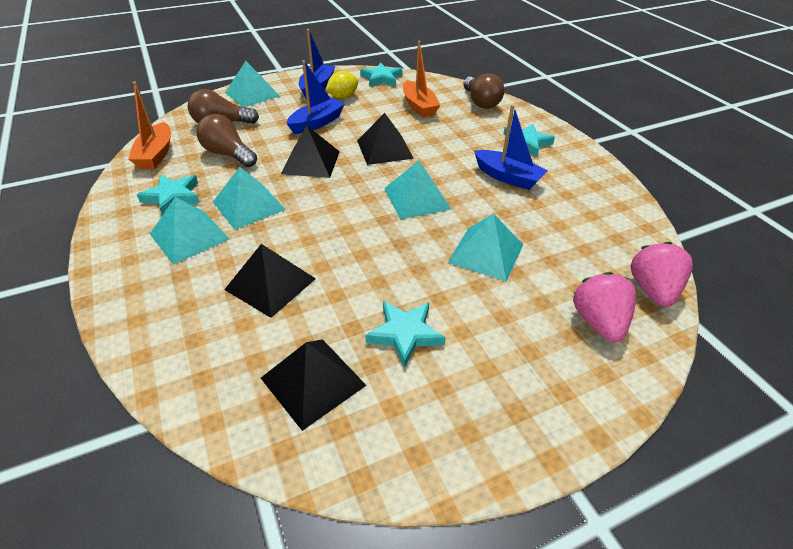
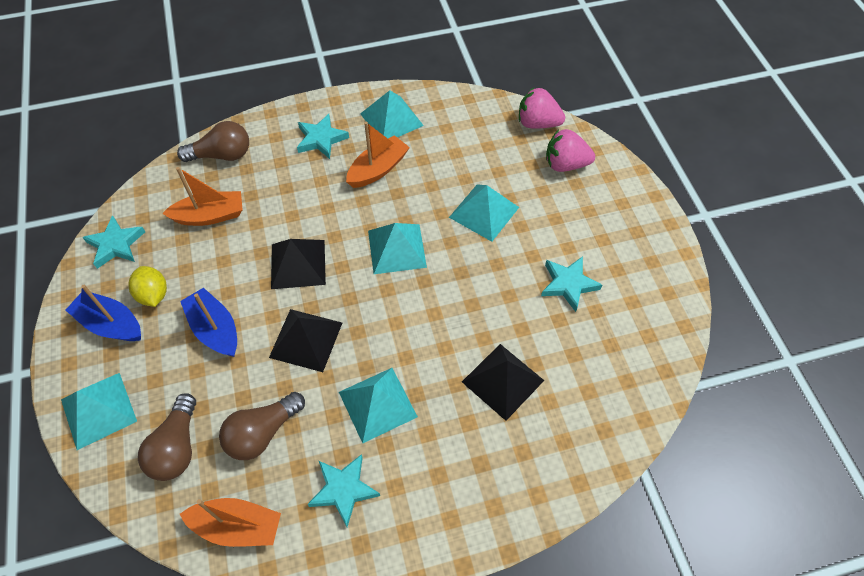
camera: 80 degrees left, 15 degrees up
(189, 236) = (421, 461): turquoise pyramid -> turquoise pyramid (391, 119)
(313, 381) = (610, 350): black pyramid -> none
(507, 177) = (378, 169): blue boat -> orange boat

